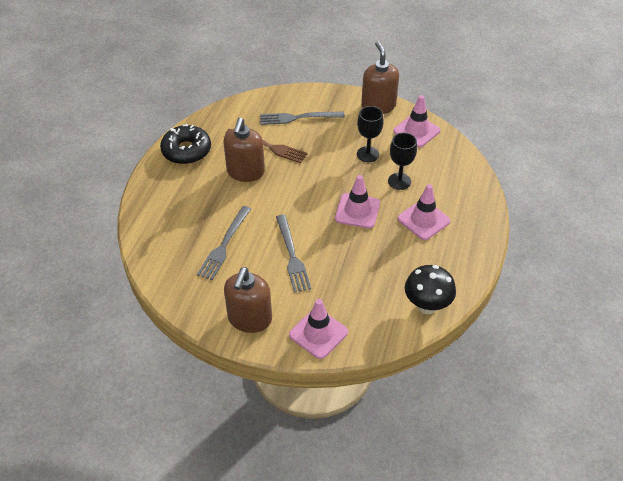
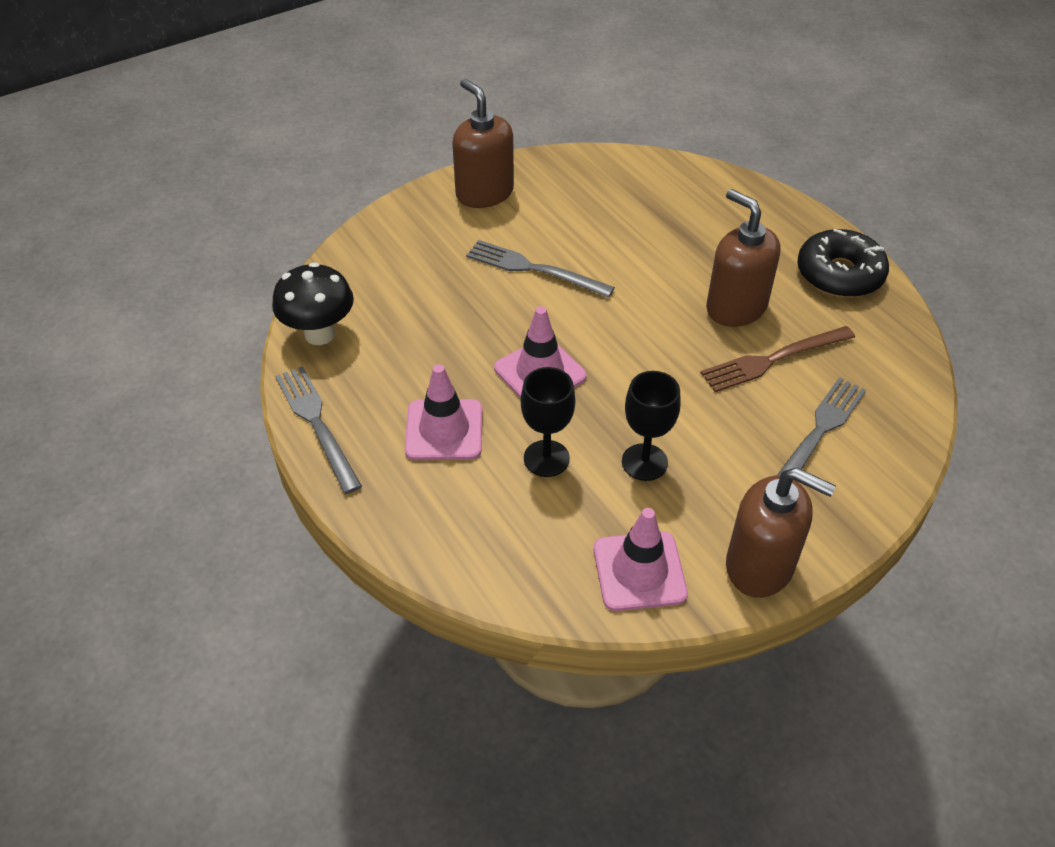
camera: 130 degrees right, 0 degrees up
(224, 245) = (616, 225): grey fork -> grey fork (317, 424)
(318, 333) = (402, 229): pink traffic cone -> none

